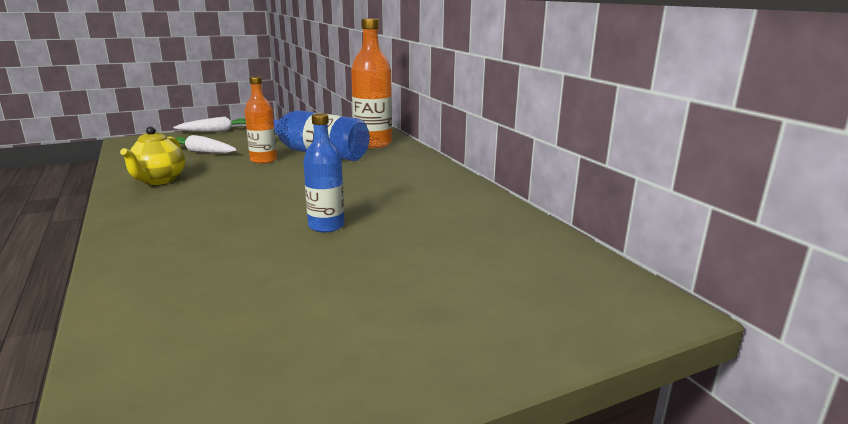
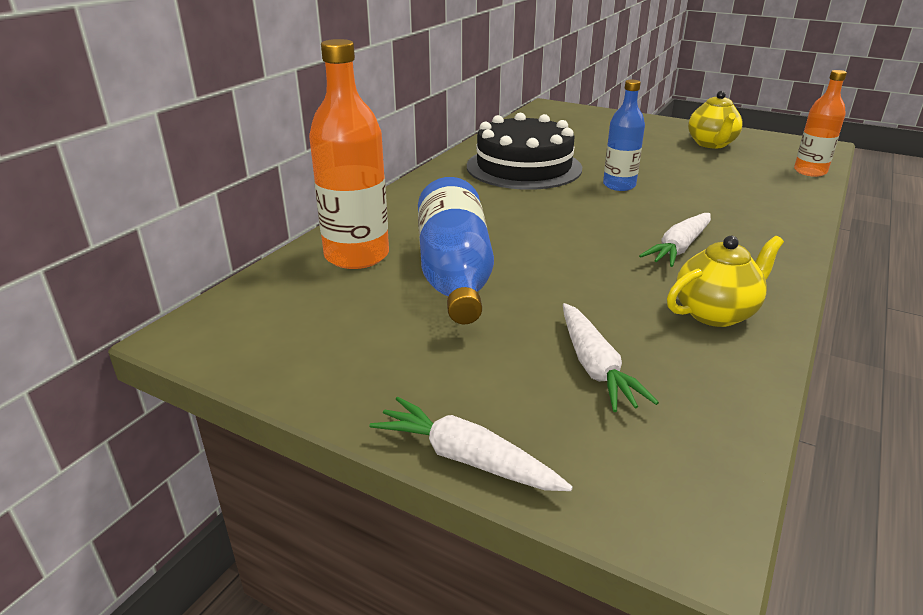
camera: 125 degrees left, 10 degrees up
(212, 200) = (679, 248): none -> white carrot
(263, 160) = (539, 291): orange bottle -> orange bottle (810, 171)
(321, 347) = (711, 144): none -> yellow teapot
(430, 209) = (524, 167): none -> black cake

